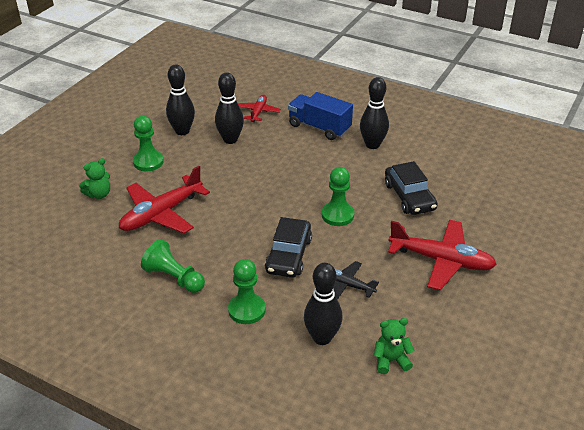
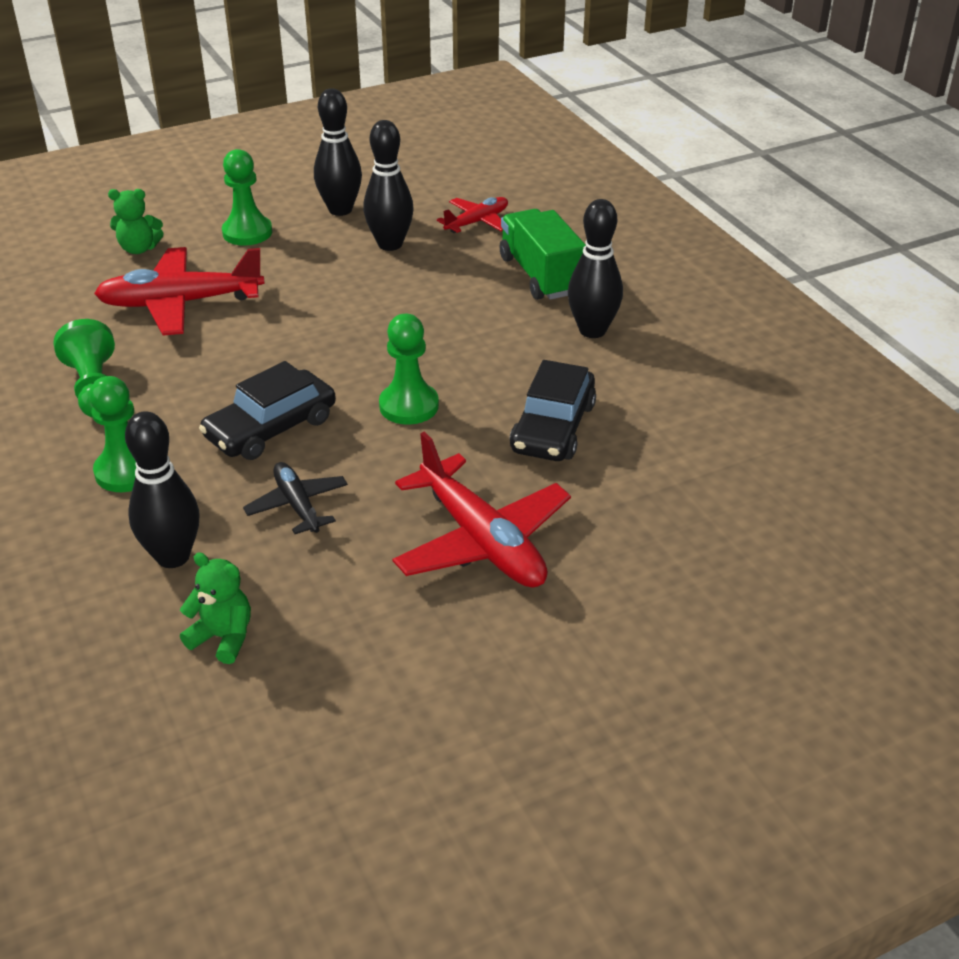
camera: 35 degrees right, 0 degrees up
(319, 127) = (541, 275): blue truck -> green truck

